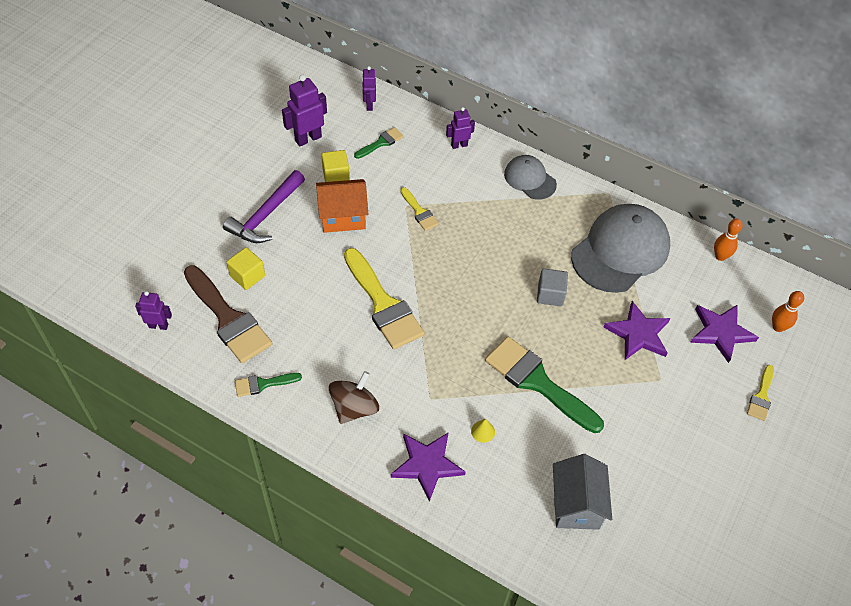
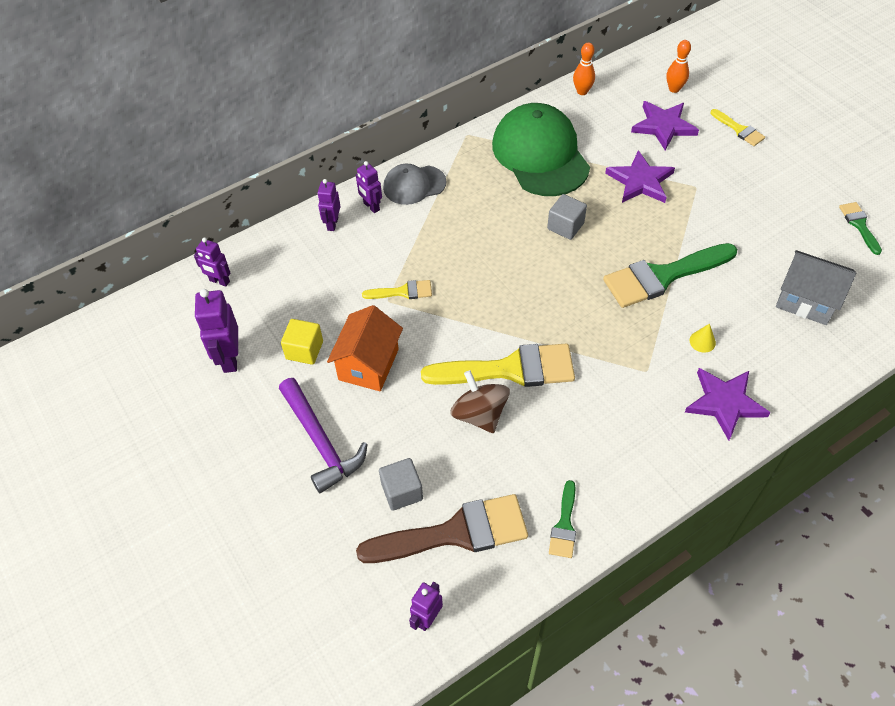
camera: 60 degrees left, 0 degrees up
(247, 276) = (402, 491): yellow cube -> grey cube
(354, 408) = (631, 444): brown spinning top -> brown spinning top (479, 414)
(381, 143) = (283, 290): green brush -> green brush (859, 225)
(490, 161) = (371, 206): none -> purple robot
(620, 251) = (540, 154): grey cap -> green cap

